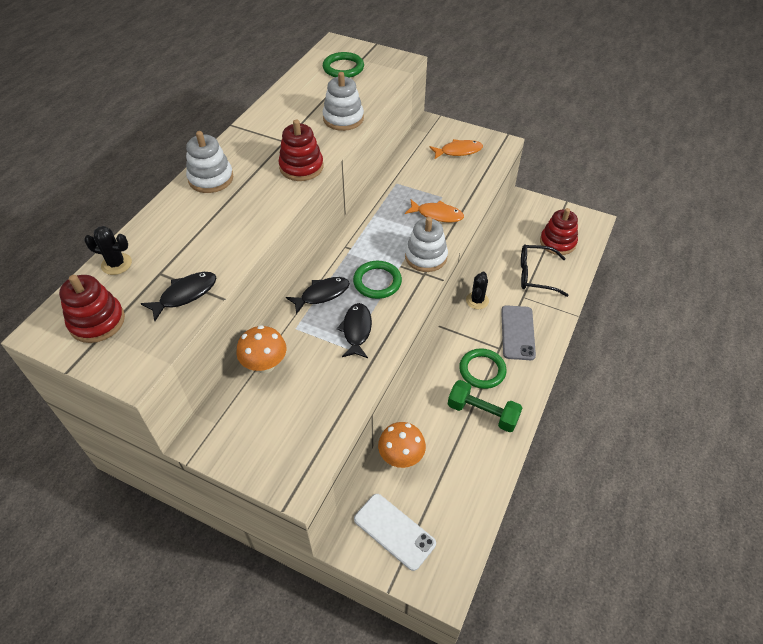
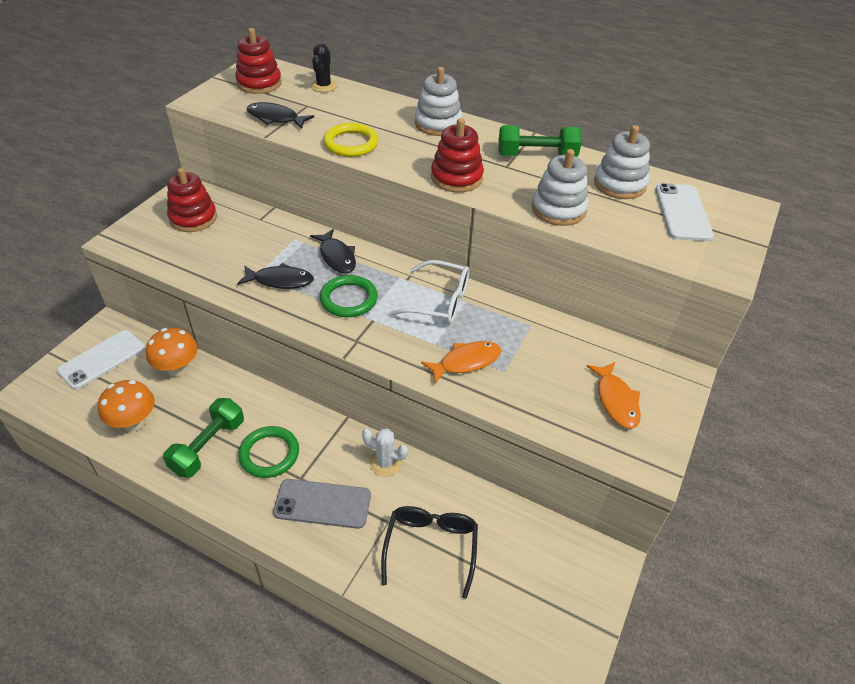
camera: 90 degrees right, 5 degrees down
(185, 295) = (276, 118): black fish -> black fish turned 150 degrees clockwise
(242, 233) = (351, 143): none -> yellow ring
(265, 365) = (253, 221): orange mushroom -> orange mushroom (134, 423)
(268, 125) = (536, 156): none -> green dumbbell
(343, 68) = (682, 212): green ring -> white phone
(376, 228) = (439, 301): none -> white glasses
(426, 257) = (385, 344): white stacking toy -> white stacking toy (619, 184)
(437, 215) = (466, 362): orange fish -> orange fish turned 135 degrees counterclockwise
(477, 300) = (385, 463): black cactus -> white cactus
(557, 242) = (505, 596): red stacking toy -> red stacking toy (193, 218)

